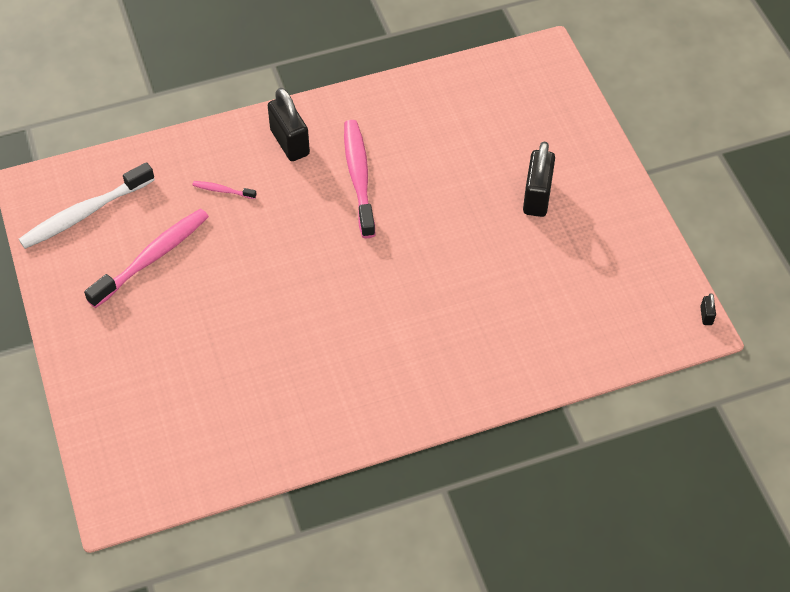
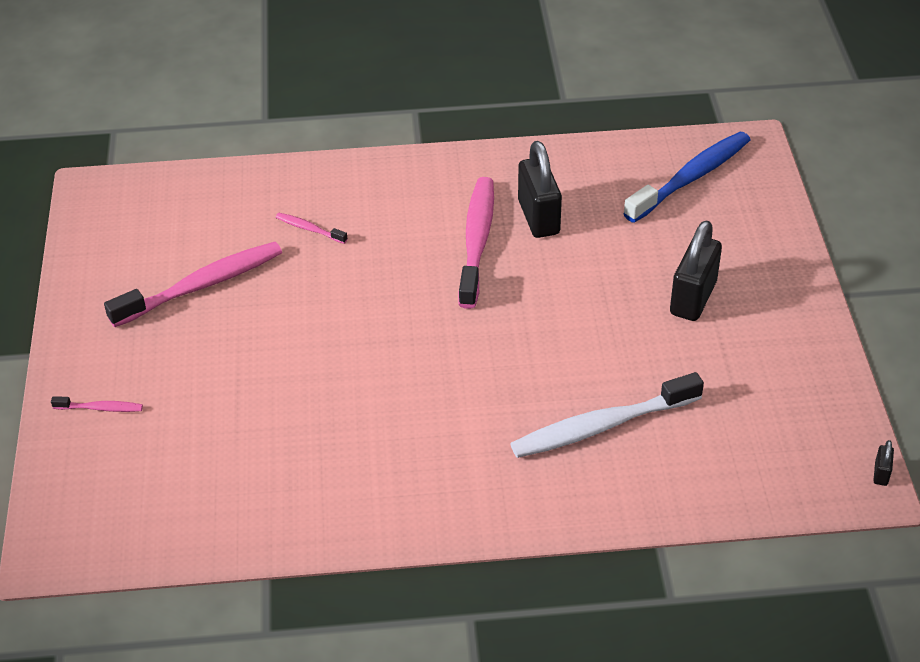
camera: 15 degrees right, 10 degrees down
(84, 214) = (141, 227): white toothbrush -> white toothbrush (601, 426)
(109, 380) = (100, 408): none -> pink toothbrush
(289, 142) = (406, 191): black padlock -> black padlock (538, 217)
(509, 90) = (691, 178): none -> blue toothbrush

